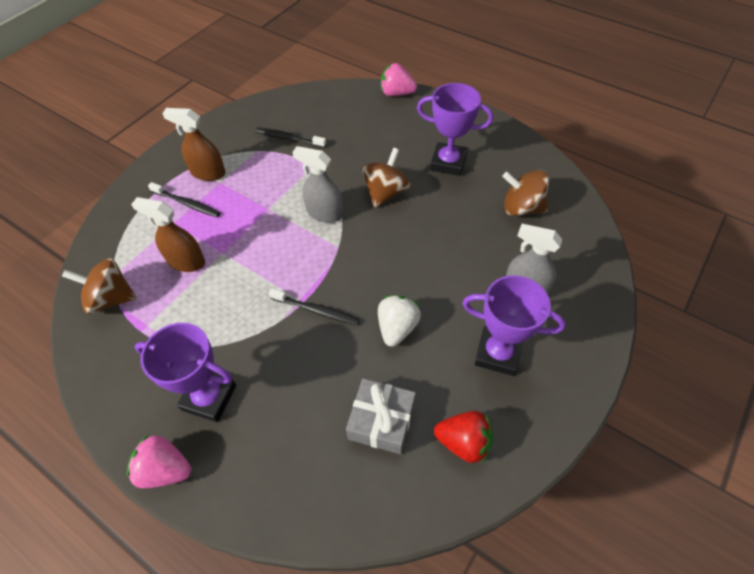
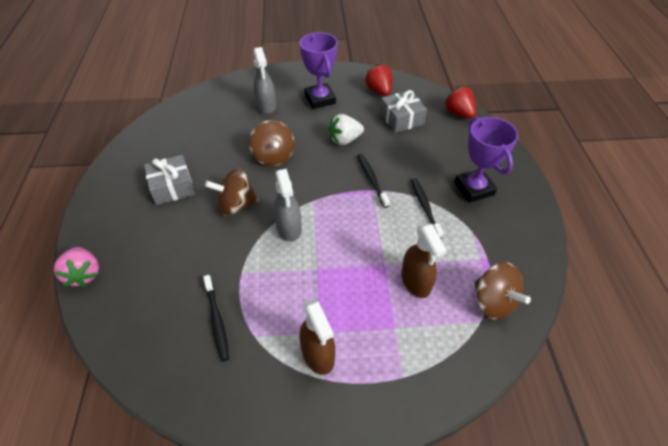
camera: 130 degrees left, 5 degrees down
(165, 469) = (522, 178): pink strawberry -> none
(187, 204) = (367, 336): black toothbrush -> black toothbrush (425, 207)
(329, 511) = (458, 113): none -> red strawberry
(448, 163) = (172, 187): purple trophy -> grey gift
(521, 208) = (196, 131): brown spinning top -> brown spinning top (273, 156)

